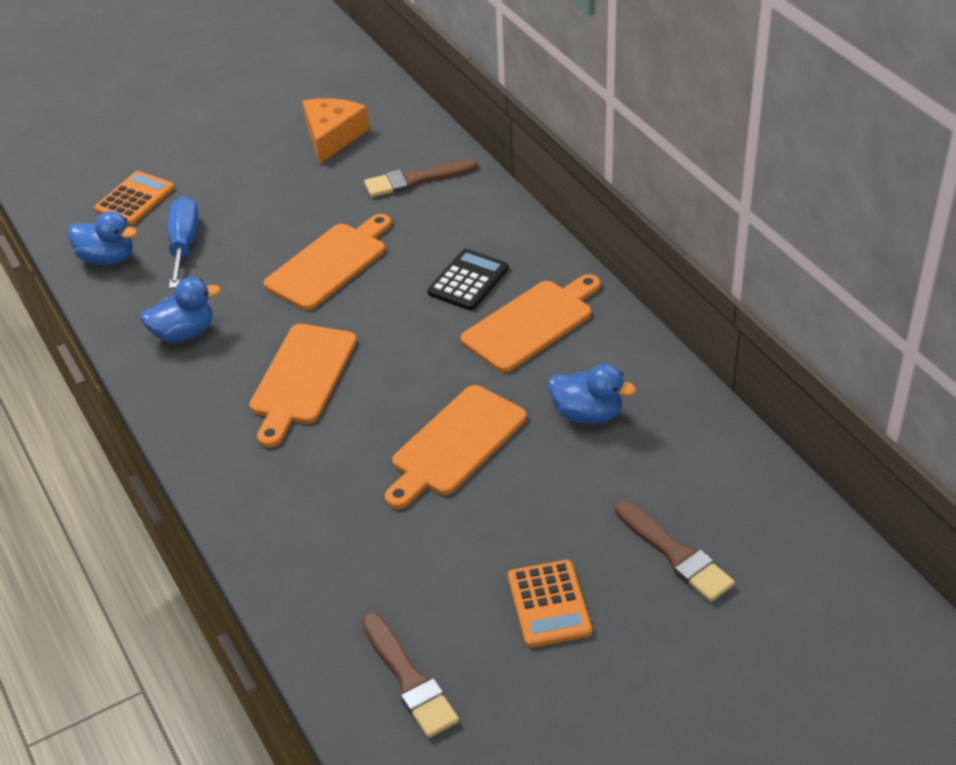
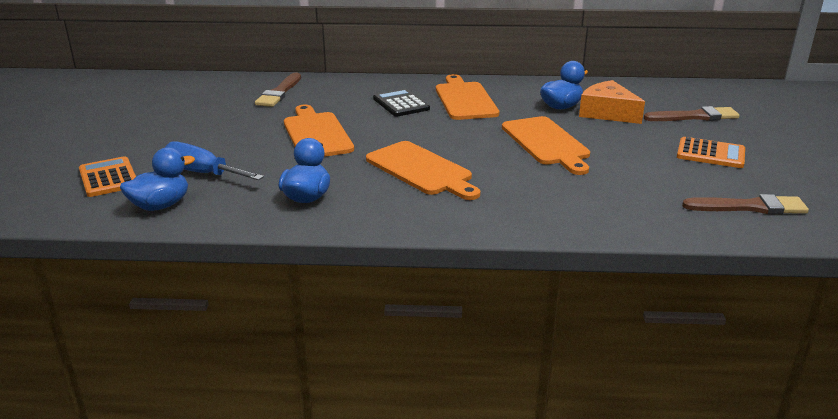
camera: 60 degrees left, 15 degrees down
(332, 136) = (185, 102): orange cheese -> orange cheese (607, 113)

